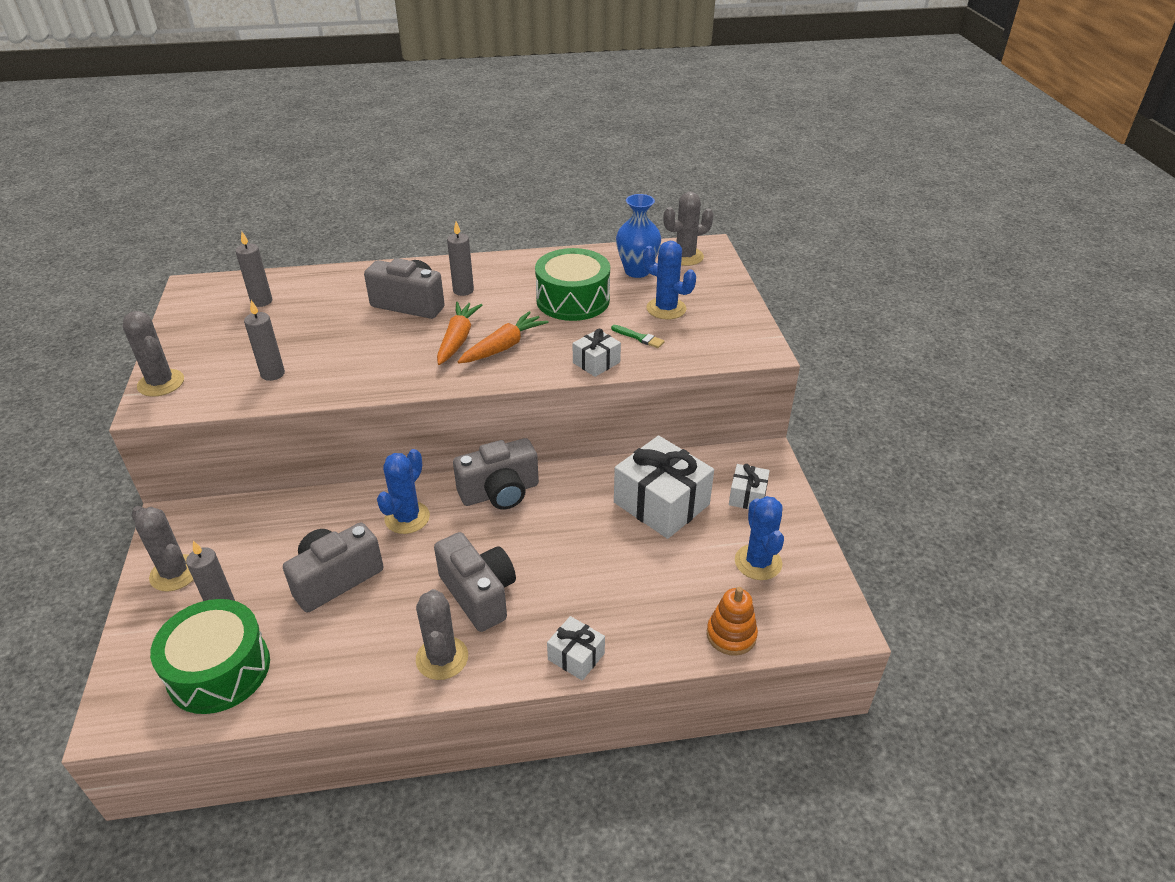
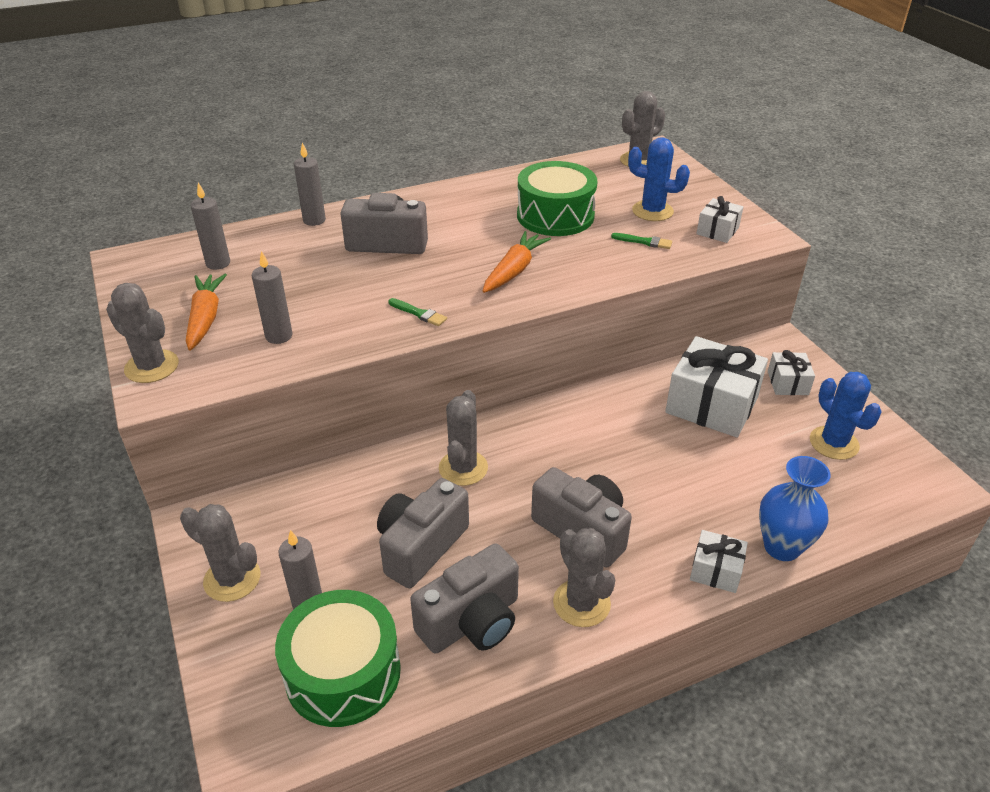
camera: 15 degrees left, 0 degrees up
(398, 373) = (419, 313): none -> green brush
(407, 518) = (463, 468): blue cactus -> grey cactus
(457, 339) = (461, 271): orange carrot -> orange carrot (205, 318)
(463, 290) = (436, 222): grey candle -> grey candle (314, 220)
(500, 492) = (546, 424): grey camera -> grey camera (472, 621)
(596, 362) = (618, 271): white gift -> white gift (717, 231)
(637, 271) = (601, 180): blue vase -> blue vase (782, 547)
(731, 635) = (849, 517): orange stacking toy -> none

